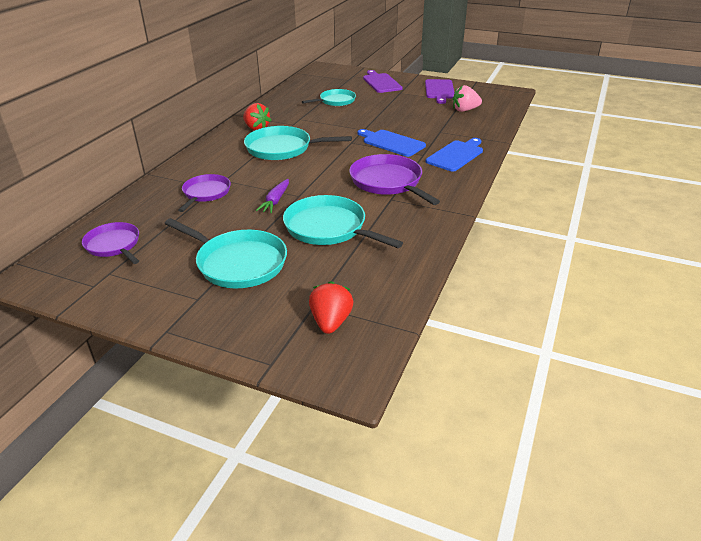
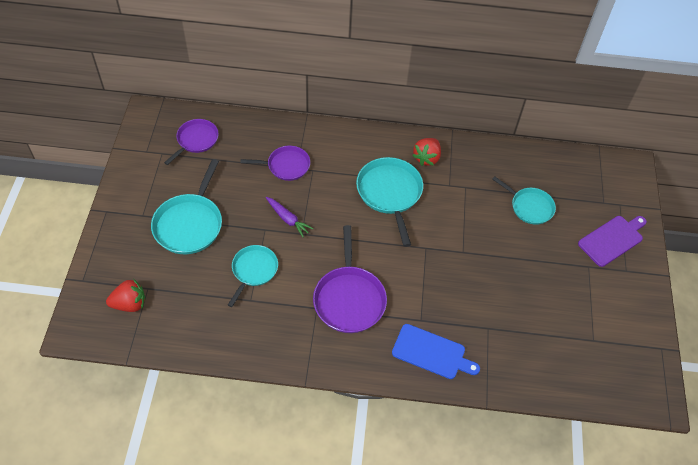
camera: 70 degrees right, 20 degrees up
(275, 201) = (287, 219): purple carrot -> purple carrot turned 135 degrees counterclockwise
(328, 228) = (253, 270): turquoise pan -> turquoise pan, size x0.64
(388, 182) = (349, 299): purple pan -> purple pan turned 135 degrees clockwise
(391, 143) = (439, 285): blue cutting board -> none
(439, 90) = (619, 309): purple cutting board -> none
(464, 110) = (565, 347): pink strawberry -> none

